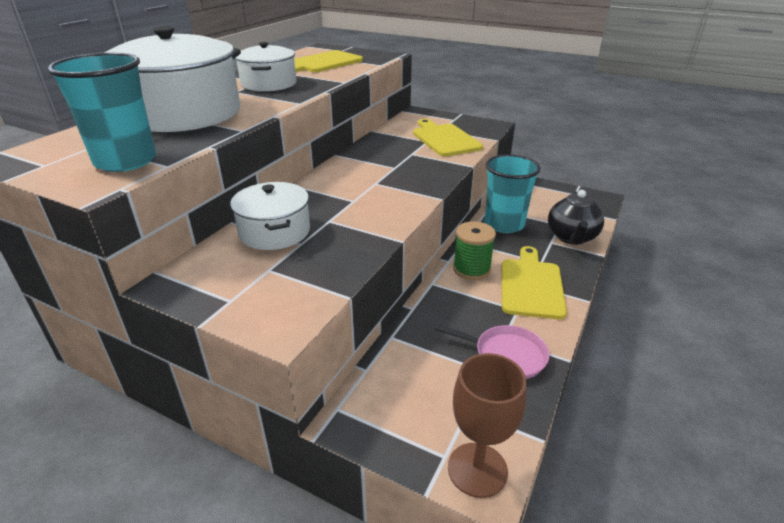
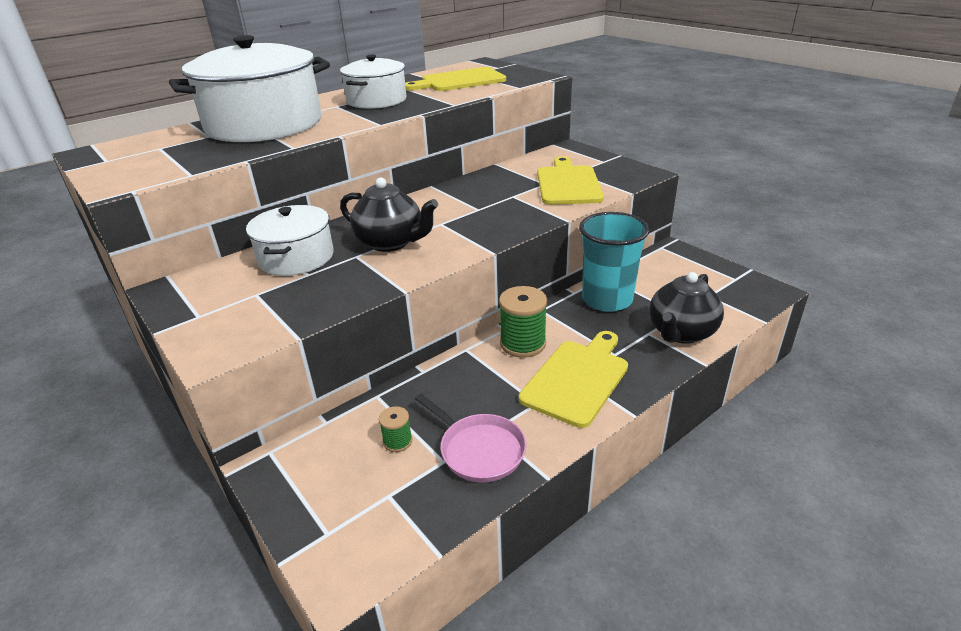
camera: 25 degrees right, 0 degrees up
(125, 161) = (165, 166): turquoise cup -> none
(349, 205) = (391, 243): none -> black teapot
(439, 367) = (397, 441): none -> green spool
(477, 469) = (346, 558): brown goblet -> none

